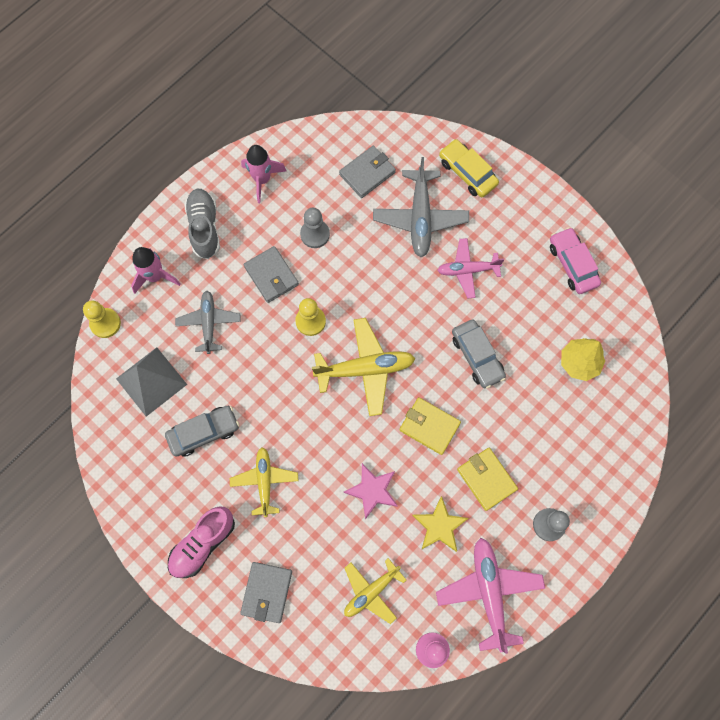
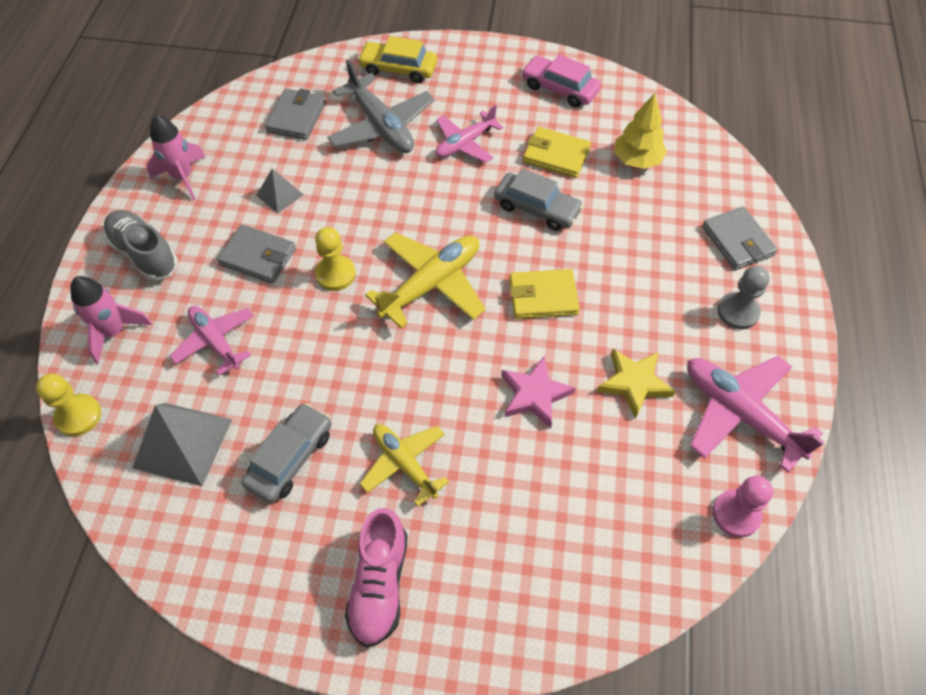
camera: 35 degrees left, 15 degrees down
(209, 323) = (215, 341): grey plane -> pink plane
(266, 592) = (501, 585): grey wallet -> grey wallet (737, 241)
(315, 234) = (280, 195): grey pawn -> grey pyramid
(371, 591) = (619, 499): yellow plane -> none
(486, 479) = (642, 309): yellow wallet -> yellow wallet (556, 155)

